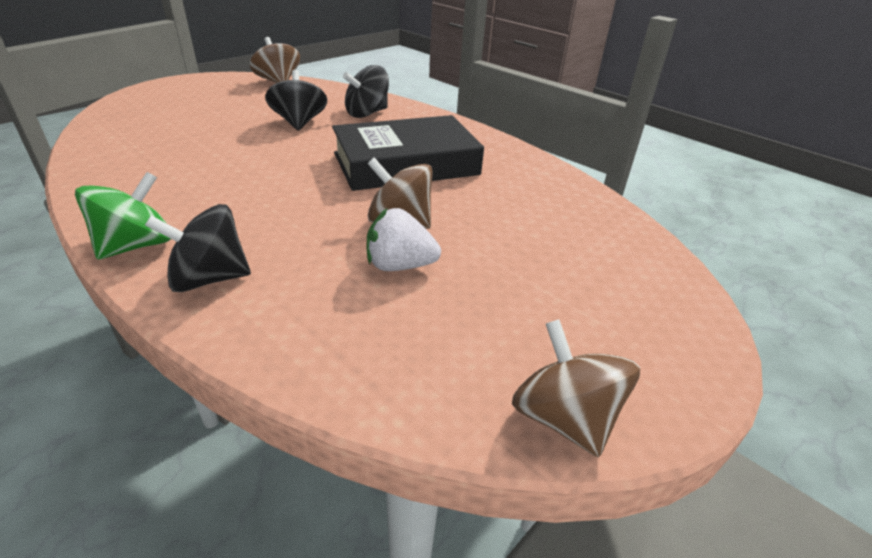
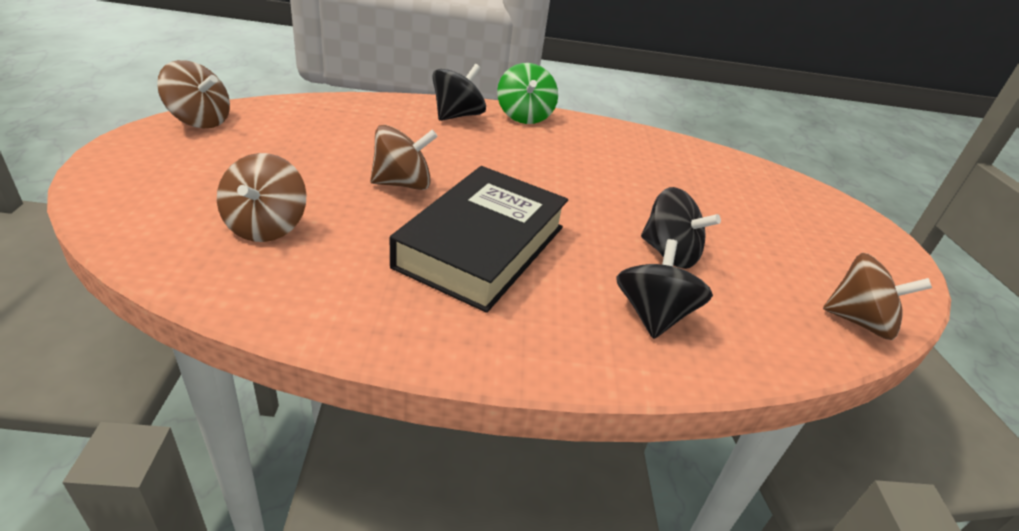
camera: 135 degrees right, 0 degrees up
(399, 265) = (362, 155): white strawberry -> none
(547, 229) = (266, 226): none -> brown spinning top

